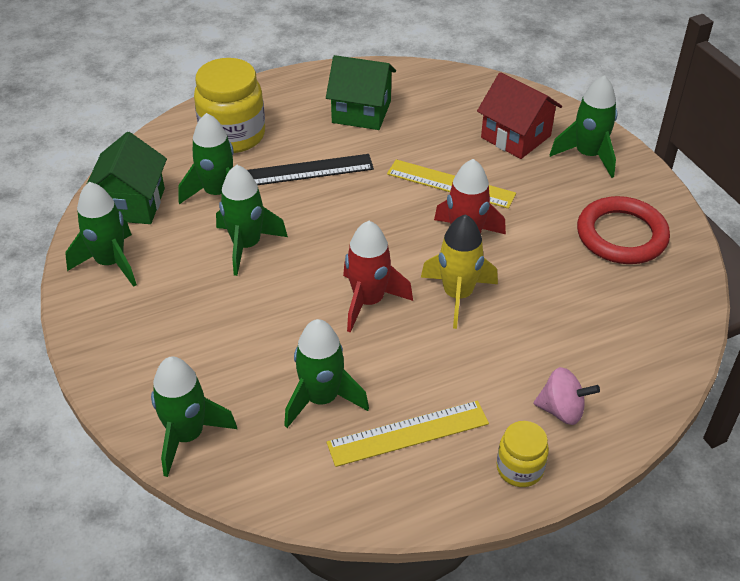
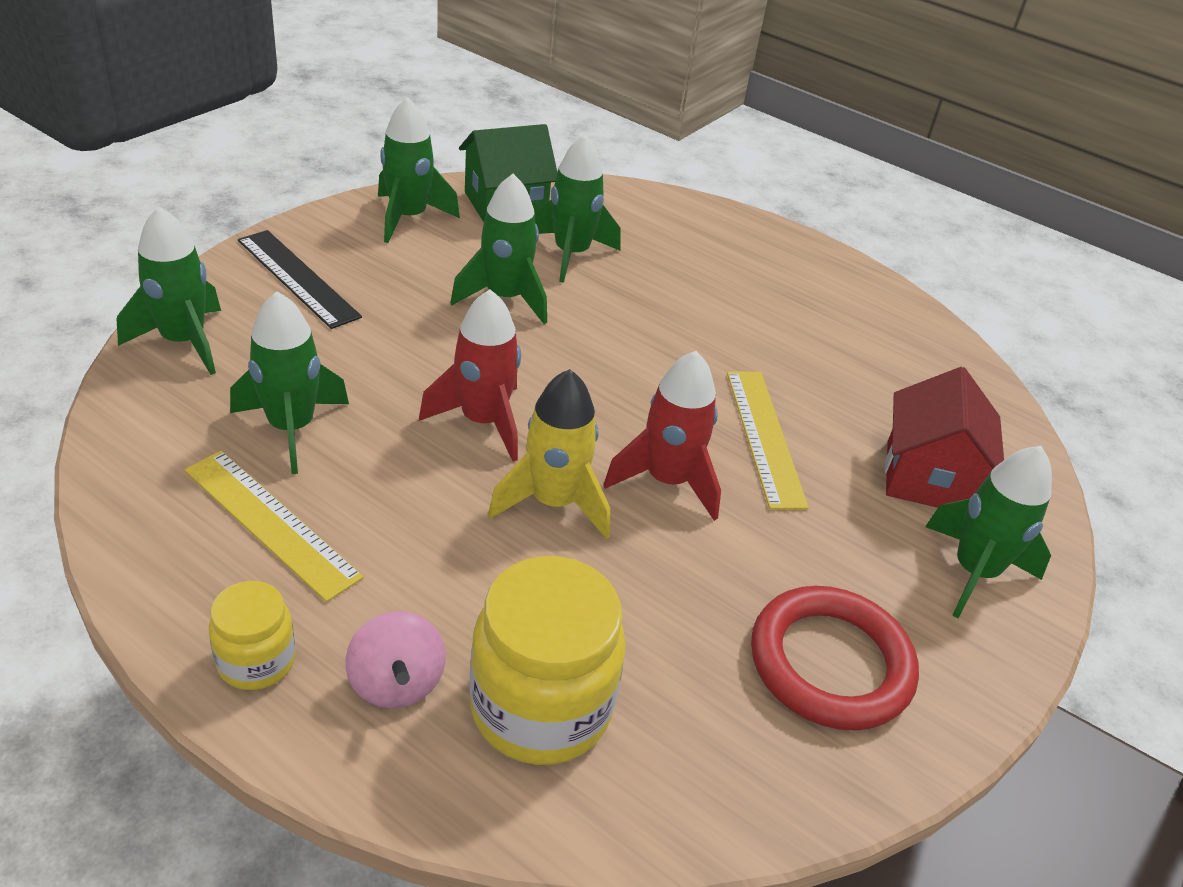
camera: 55 degrees right, 5 degrees down
(233, 135) = (676, 237): yellow jar -> yellow jar (540, 707)
(309, 170) = (672, 308): black ruler -> black ruler (297, 278)
(361, 112) = (820, 320): green house -> none

